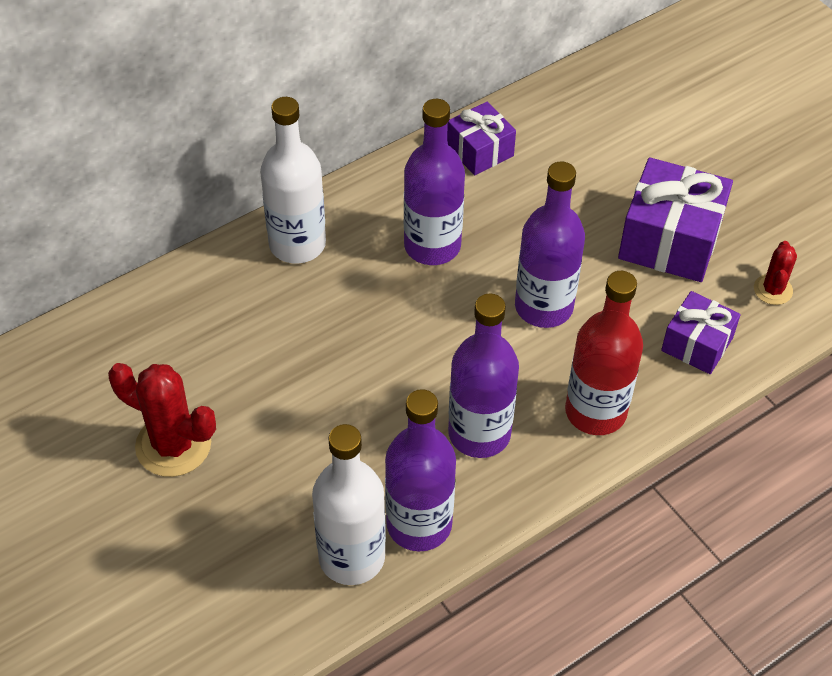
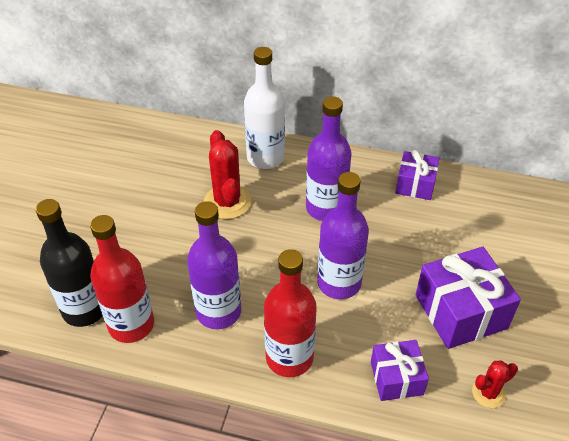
camera: 50 degrees right, 5 degrees down
(173, 445) = (94, 195): red cactus -> red cactus (227, 202)
(351, 557) = (85, 309): white bottle -> black bottle
(419, 524) = (131, 325): purple bottle -> red bottle

